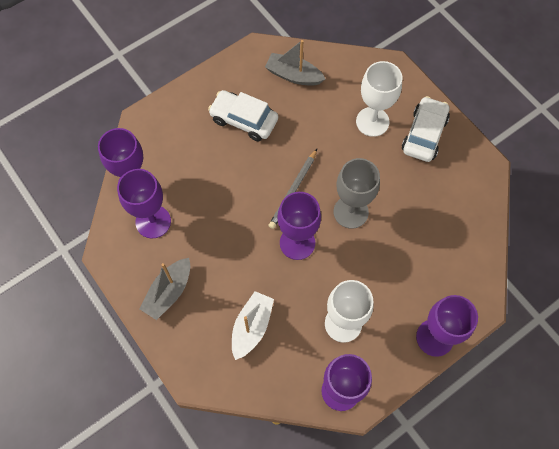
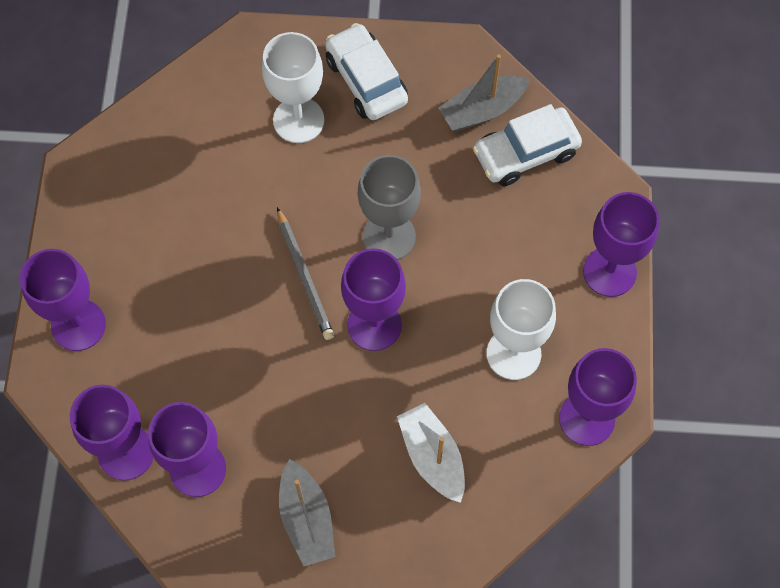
camera: 50 degrees left, 0 degrees up
(180, 113) = (78, 325): none -> purple goblet
(244, 120) = (159, 258): white car -> white car (525, 153)
(293, 75) = (154, 155): grey boat -> grey boat (482, 110)

